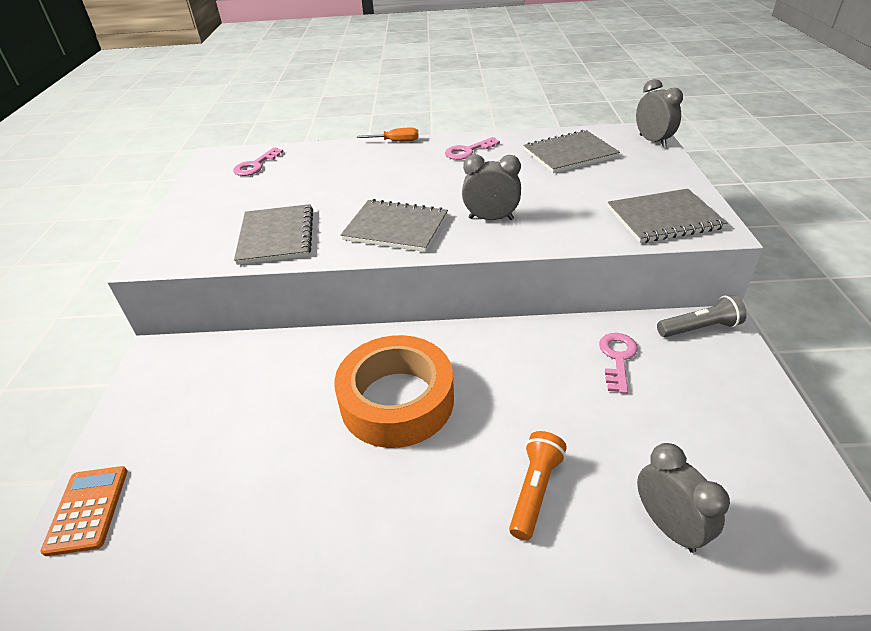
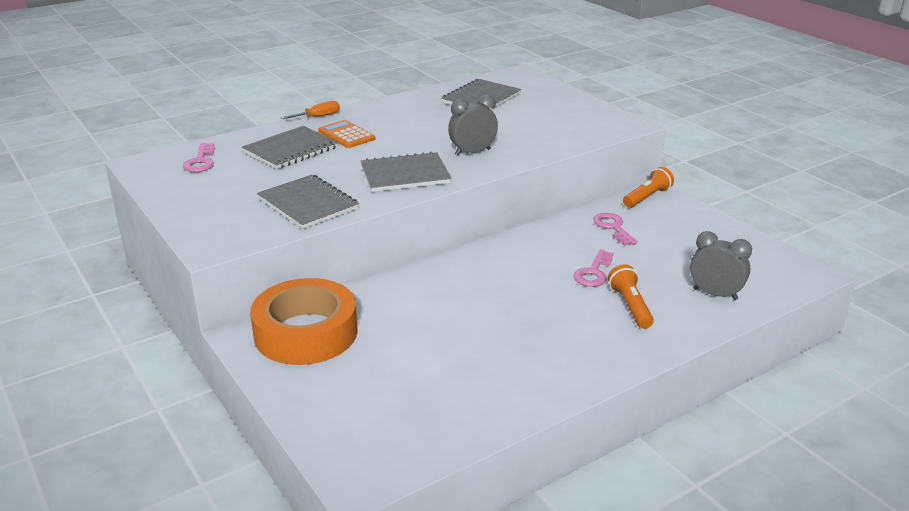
camera: 35 degrees left, 10 degrees down
(88, 509) = (330, 432): orange calculator -> orange calculator (346, 135)
(397, 400) = (491, 295): orange tape -> orange tape (306, 333)
(468, 151) = (394, 112): pink key -> pink key (593, 273)
(652, 141) = (533, 78): grey clock -> none
(663, 218) = (591, 125): grey notebook -> grey notebook (290, 150)
(699, 328) = (647, 197): grey flashlight -> orange flashlight

